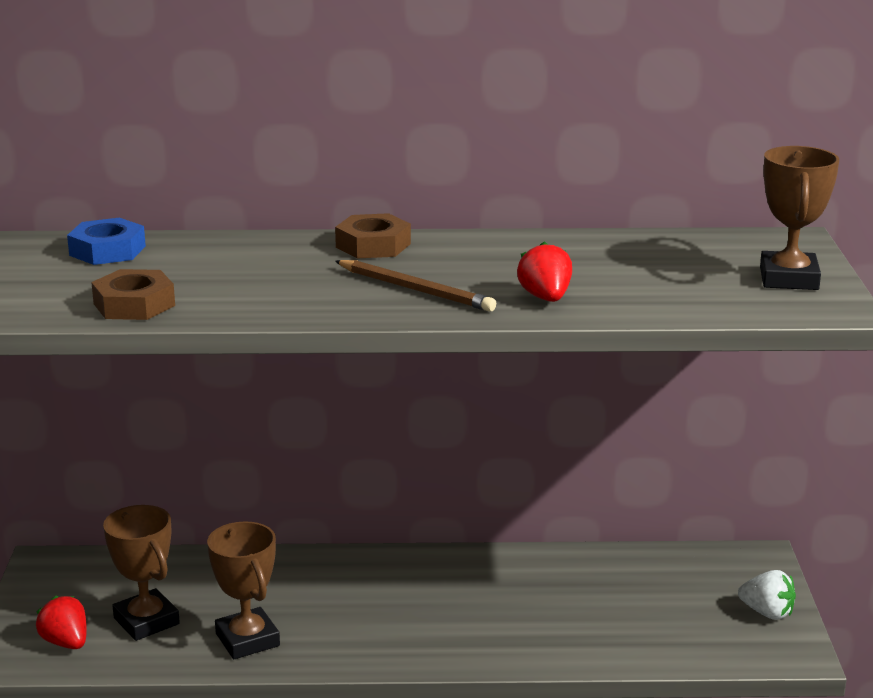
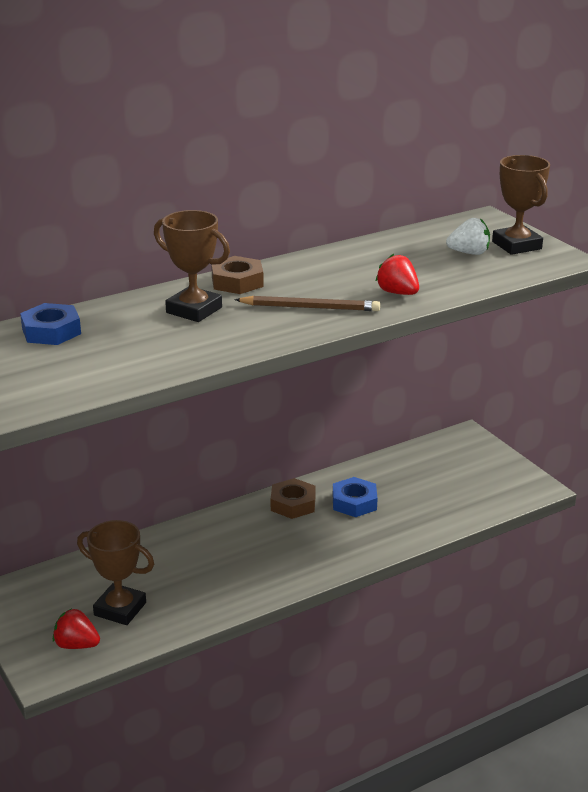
camera: 30 degrees left, 5 degrees up
(134, 304) = (134, 367): brown nut -> brown nut (293, 504)
(247, 640) = (205, 596): brown trophy -> brown trophy (194, 310)
(528, 593) = (354, 502): none -> blue nut
(767, 613) = (501, 468): white strawberry -> white strawberry (469, 253)

